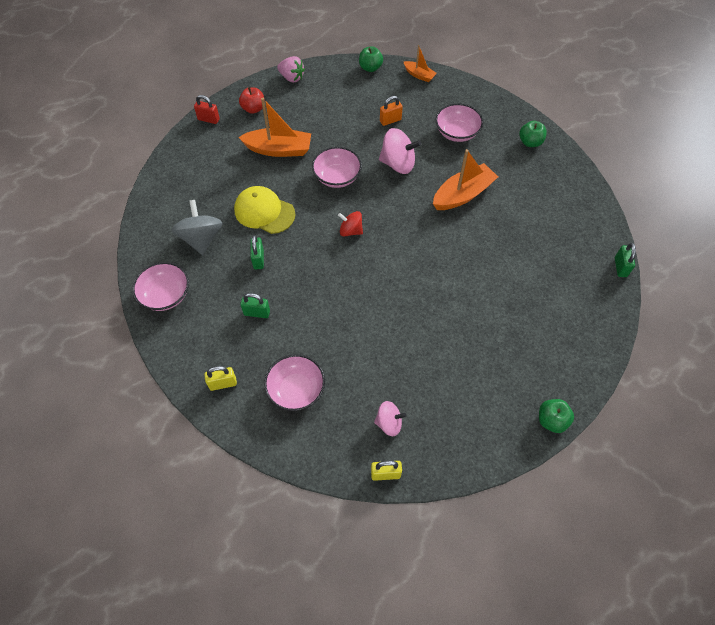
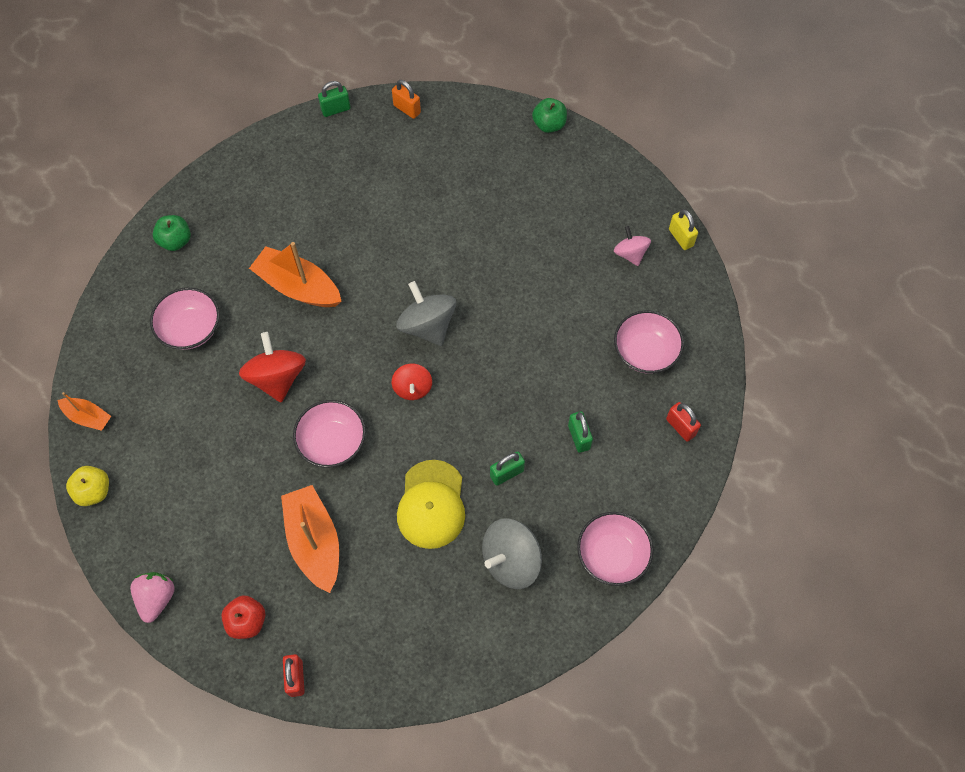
camera: 115 degrees left, 5 degrees up
(223, 383) = (680, 427): yellow padlock -> red padlock
(370, 68) = (94, 491): green apple -> yellow apple
(390, 120) = (198, 419): orange padlock -> orange padlock (407, 109)
(394, 256) = (427, 325): none -> grey spinning top
(398, 164) = (277, 378): pink spinning top -> red spinning top
(419, 75) = (88, 417): orange boat -> orange boat turned 105 degrees clockwise

